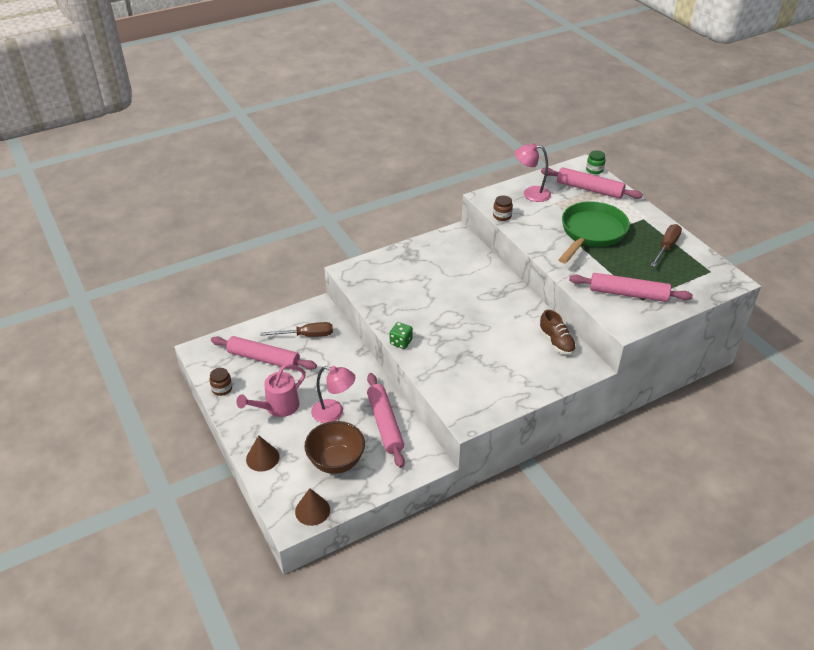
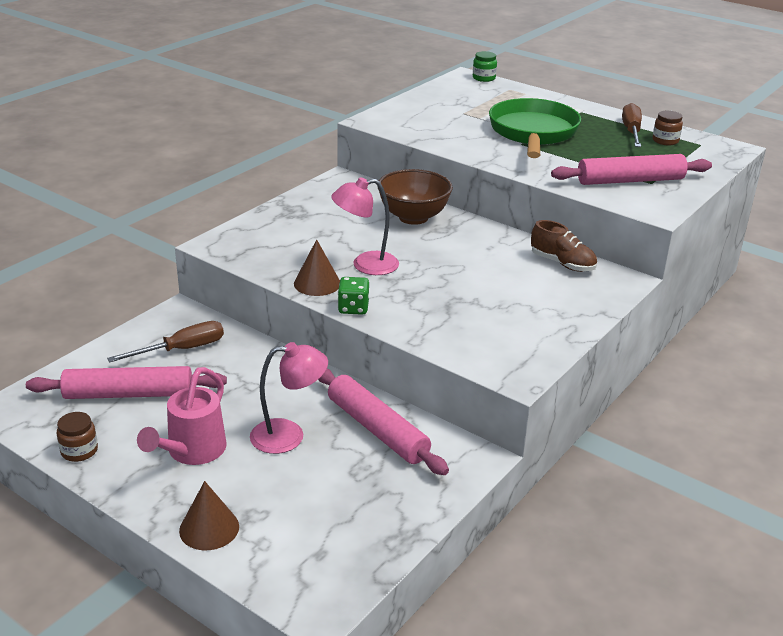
camera: 25 degrees left, 10 degrees down
(312, 510) = (341, 578): brown cone -> brown cone (317, 283)
(336, 462) = (335, 499): brown bowl -> brown bowl (413, 217)
(502, 216) = (407, 135): brown jar -> brown jar (665, 141)
(531, 193) = (425, 109): pink lamp -> pink lamp (365, 265)
(589, 189) = (494, 95): pink rolling pin -> none

